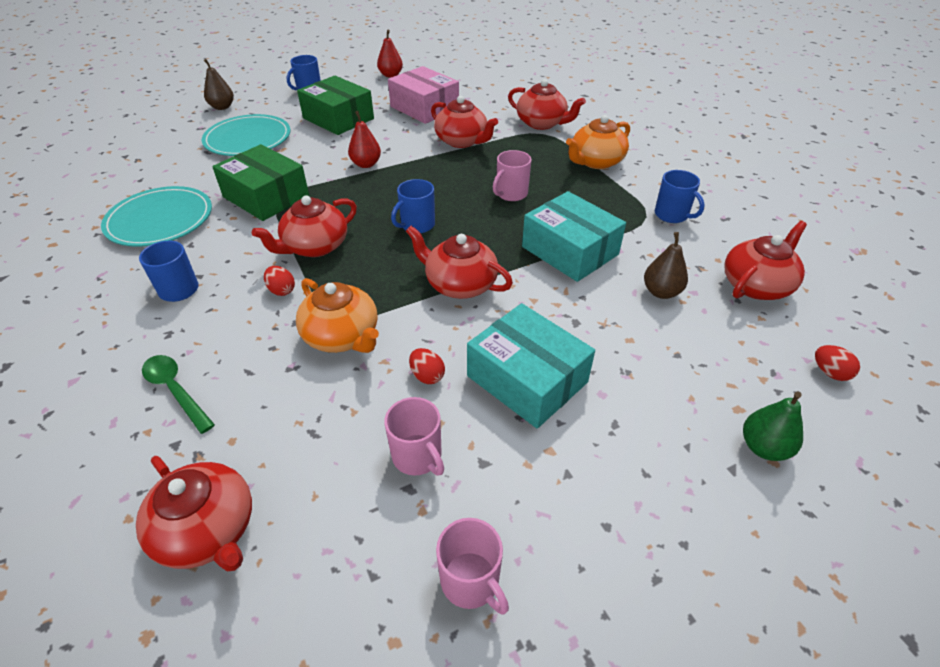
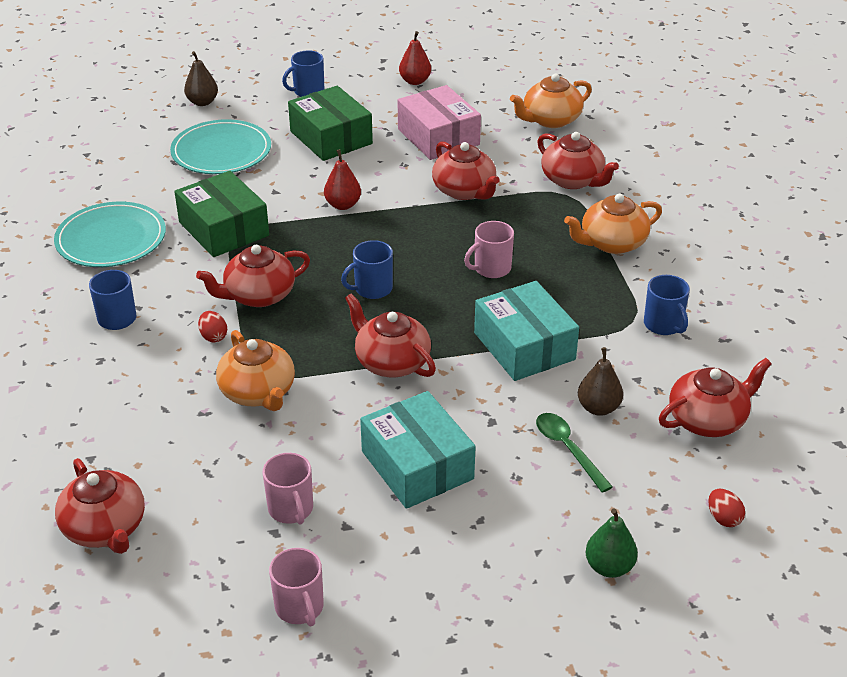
camera: 15 degrees right, 5 degrees down
(176, 390) = (98, 413): green spoon -> green spoon (568, 449)
(427, 376) = (325, 444): red egg -> none
(504, 87) = (550, 120): none -> orange teapot

